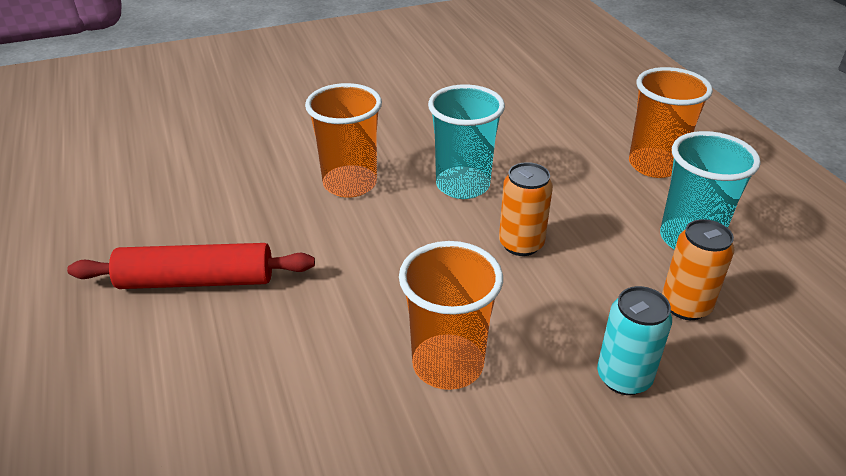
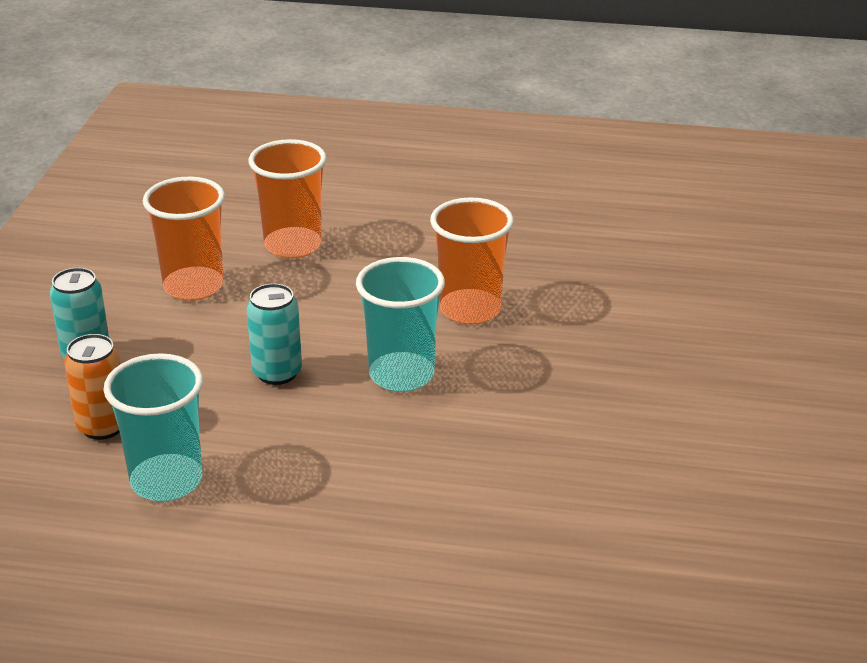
camera: 120 degrees right, 5 degrees down
(196, 281) = (402, 209): red rolling pin -> none
(521, 244) = (277, 373): orange can -> turquoise can
(654, 165) = (300, 533): orange cup -> orange cup (293, 245)

